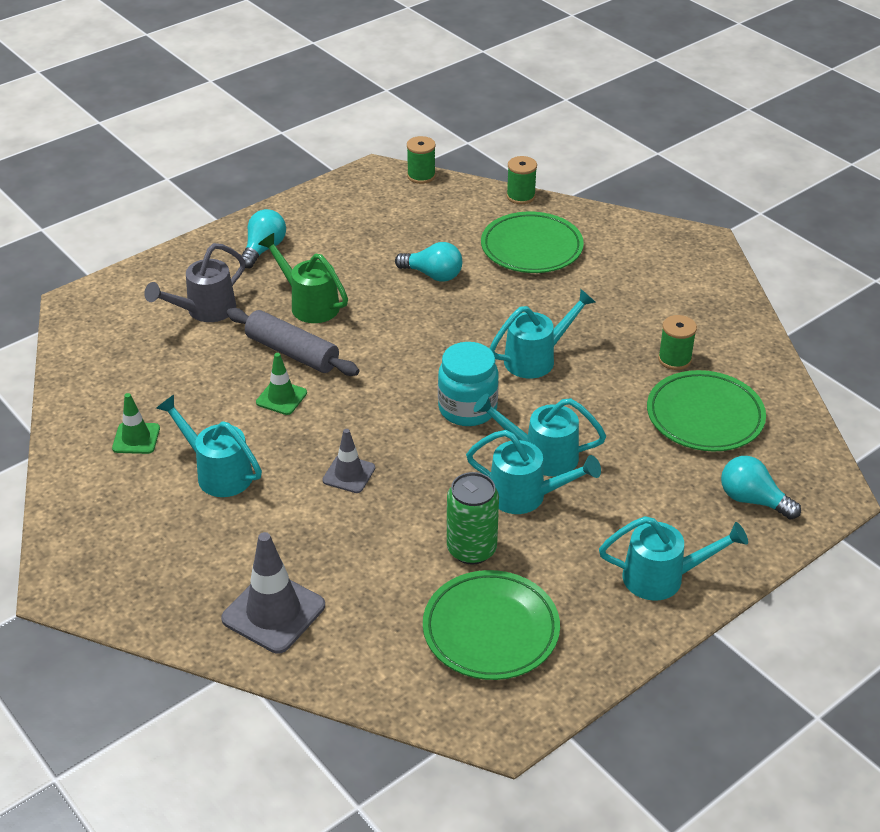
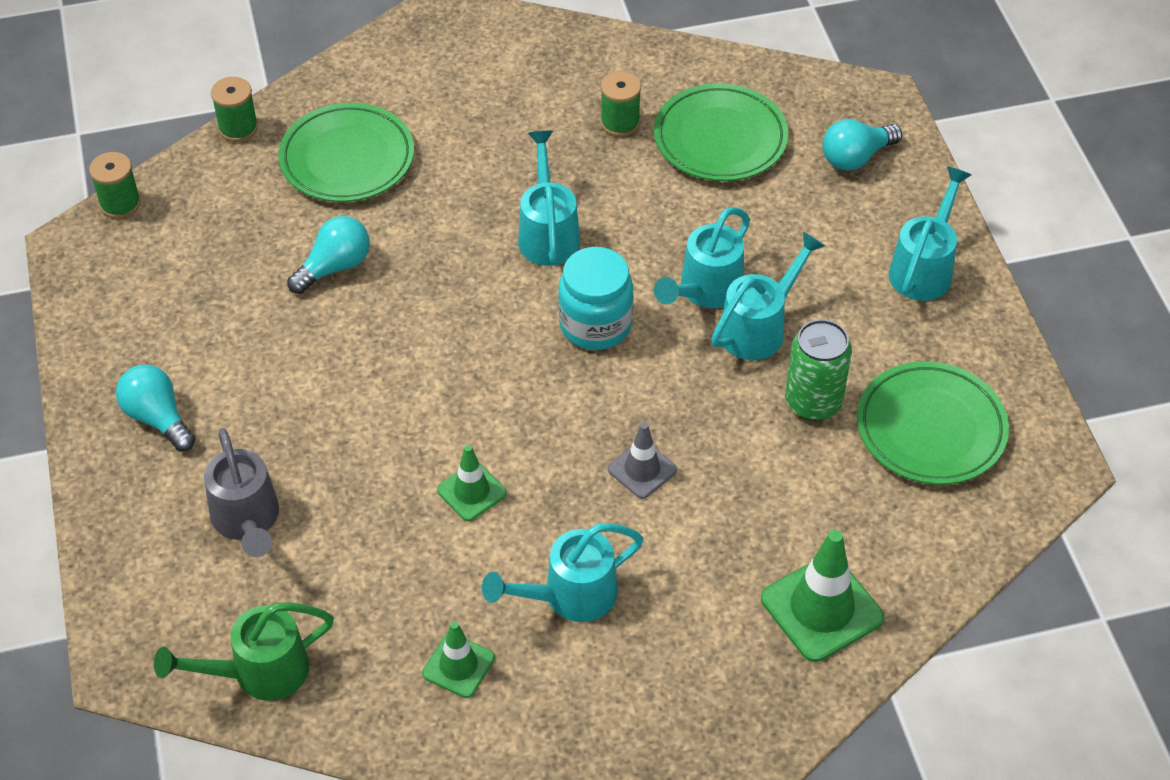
camera: 65 degrees left, 10 degrees up
(273, 612) = (821, 608): grey traffic cone -> green traffic cone
(292, 352) = (392, 454): grey rolling pin -> none
(309, 304) = (309, 406): green watering can -> green watering can (260, 672)

